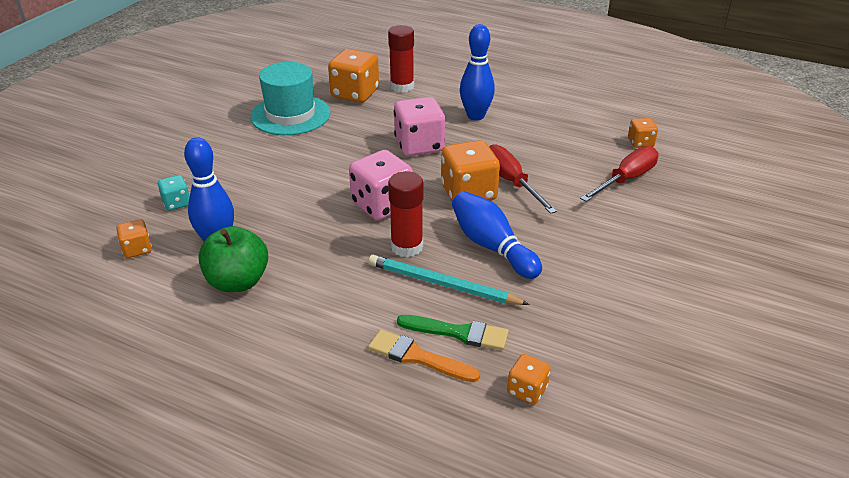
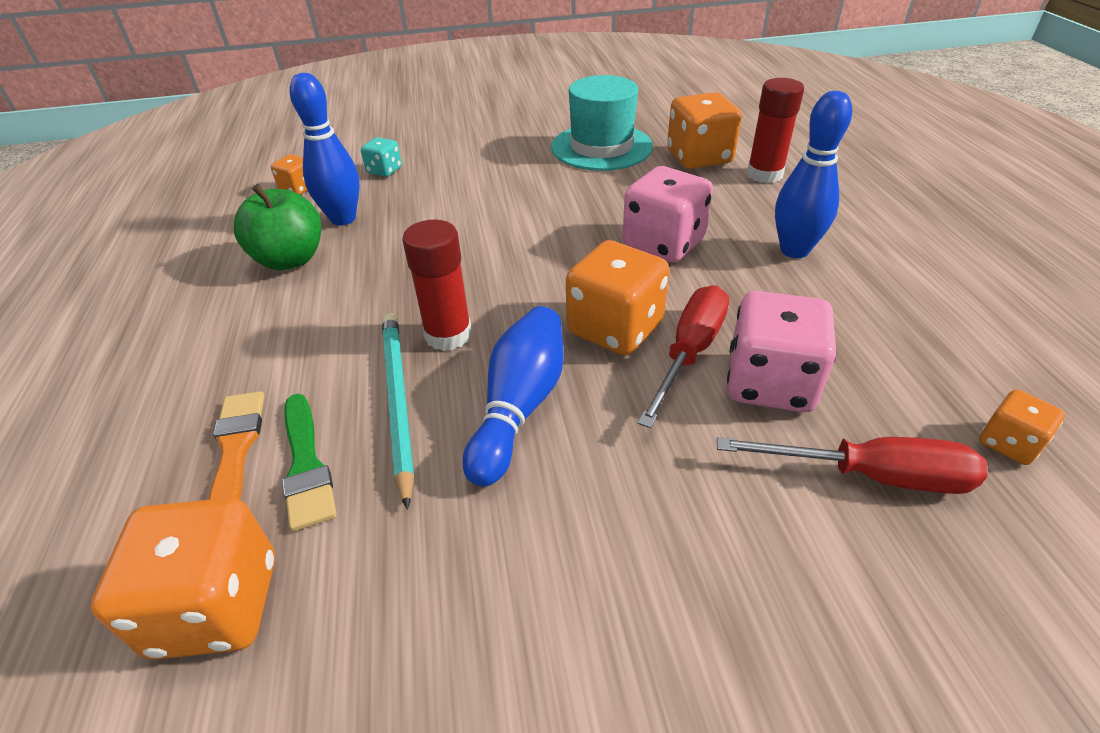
camera: 55 degrees right, 5 degrees up
(382, 205) = (510, 277): pink dice -> pink dice (769, 383)
(527, 390) = (216, 606): orange dice -> orange dice, size x1.92

